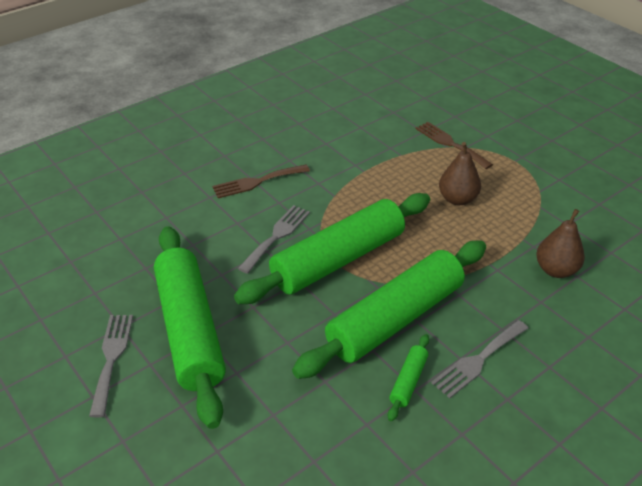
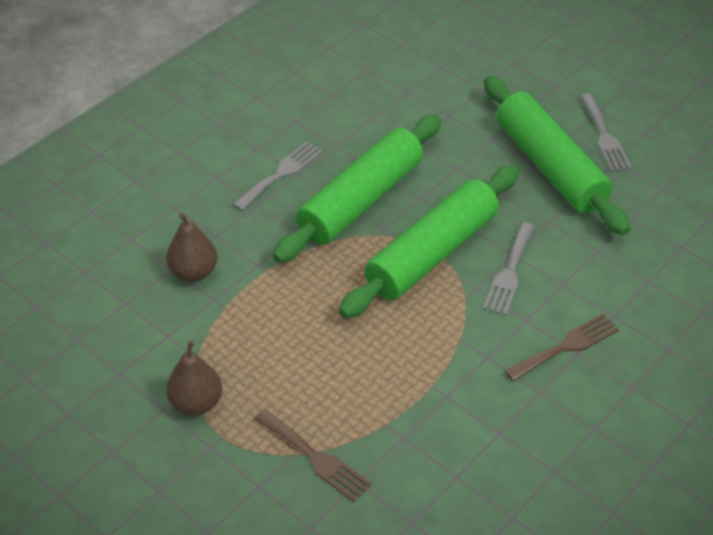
camera: 170 degrees right, 5 degrees up
(408, 381) = (342, 150): green rolling pin -> none
(457, 199) = (303, 355): brown pear -> brown pear (196, 403)

